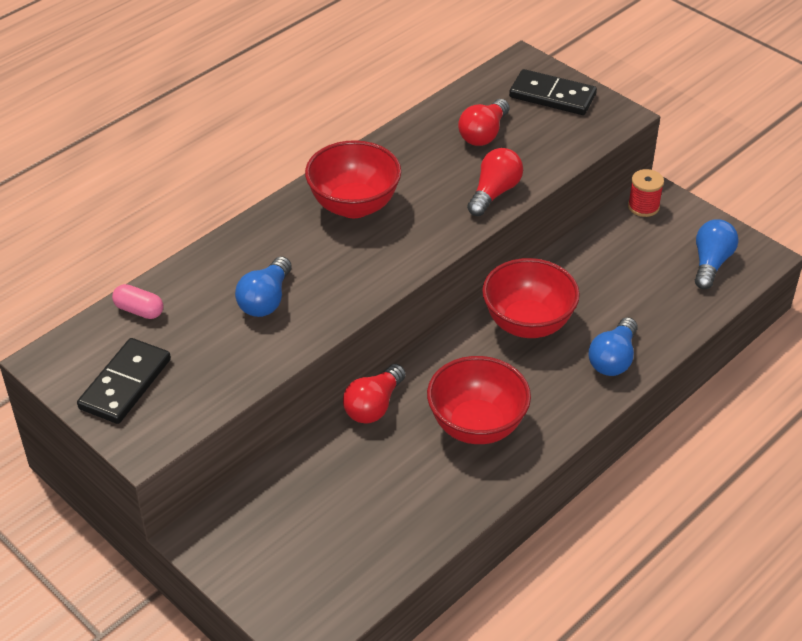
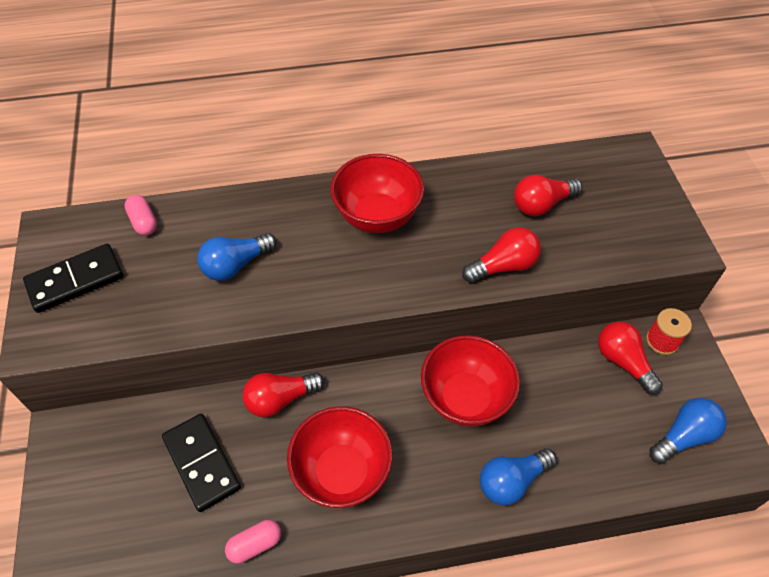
camera: 35 degrees right, 10 degrees up
(454, 510) = (255, 544): none -> pink capsule
(552, 96) = (635, 197): black domino -> black domino (202, 463)
(626, 236) = (623, 362): none -> red light bulb

